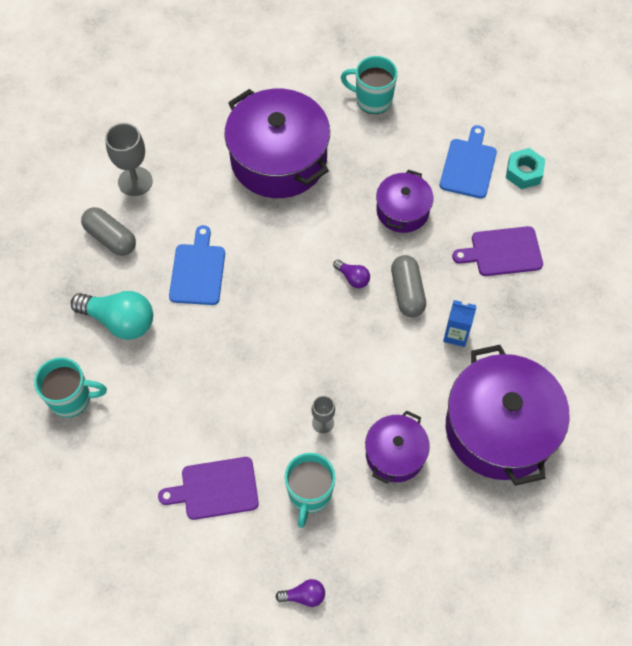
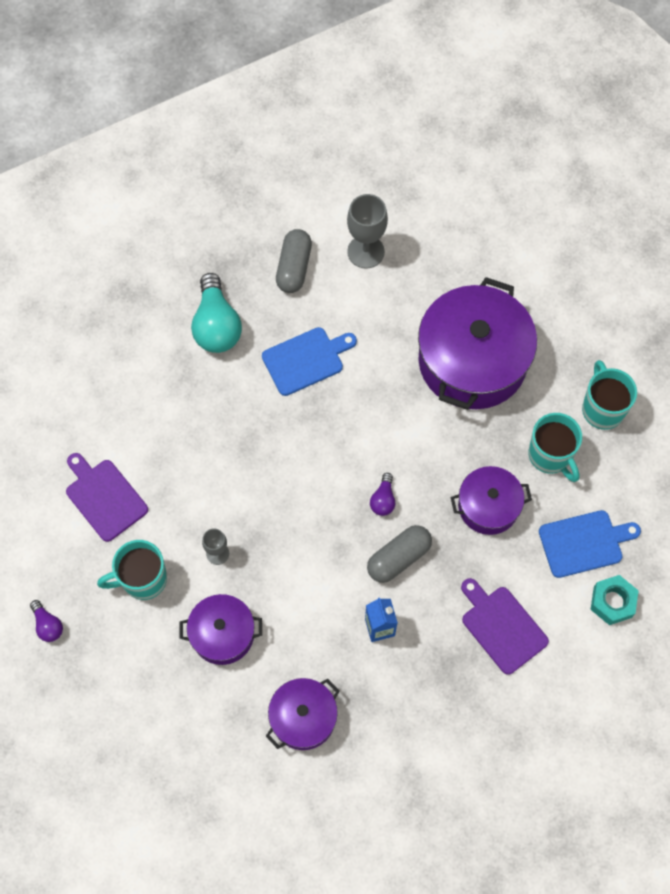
camera: 60 degrees right, 5 degrees up
(71, 398) = (121, 332): turquoise mug -> turquoise mug (550, 456)
(499, 428) = (303, 718): purple pot -> purple pot, size x0.54

